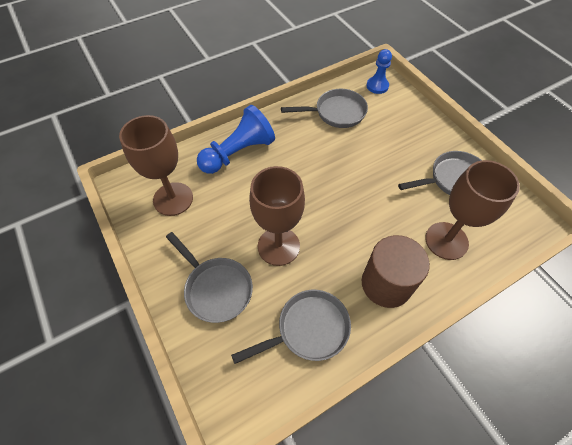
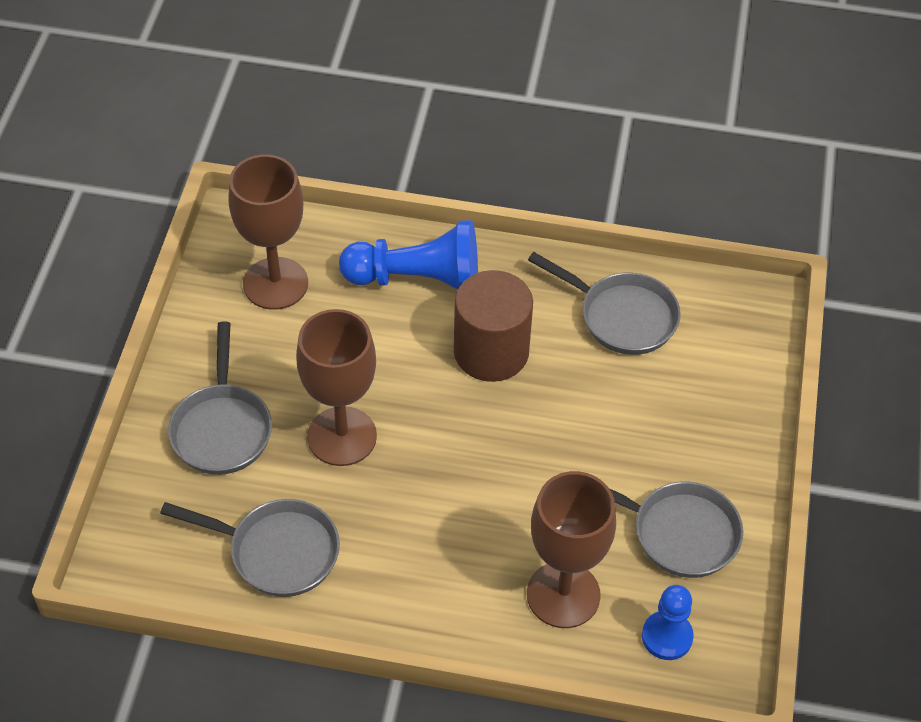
camera: 40 degrees right, 5 degrees down
(377, 86) = (738, 318): blue pawn -> blue pawn (667, 636)
(386, 284) = (422, 579): brown cylinder -> brown cylinder (491, 352)

